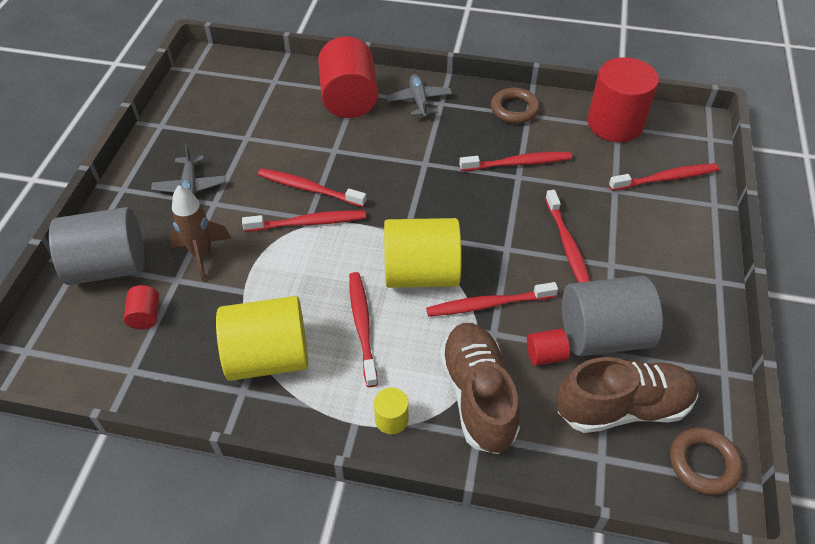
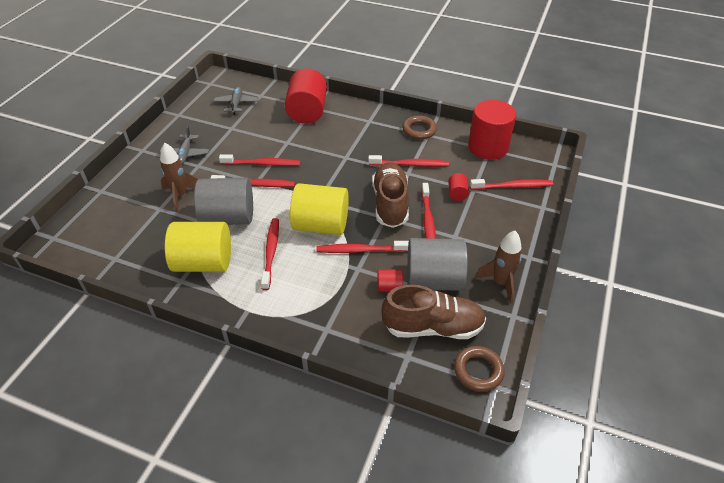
camera: 10 degrees right, 5 degrees down
(109, 266) = (119, 195): grey cylinder -> grey cylinder (228, 217)
(145, 316) = (133, 227): red cylinder -> red cylinder (457, 194)
(309, 188) = (262, 164): red toothbrush -> red toothbrush turned 150 degrees clockwise
(391, 419) = (272, 311): yellow cylinder -> none
(419, 101) = (354, 118): grey plane -> grey plane (236, 104)
(478, 396) = (334, 306): brown shoe -> brown shoe (390, 204)
(693, 325) = (500, 283): none -> brown rocket

